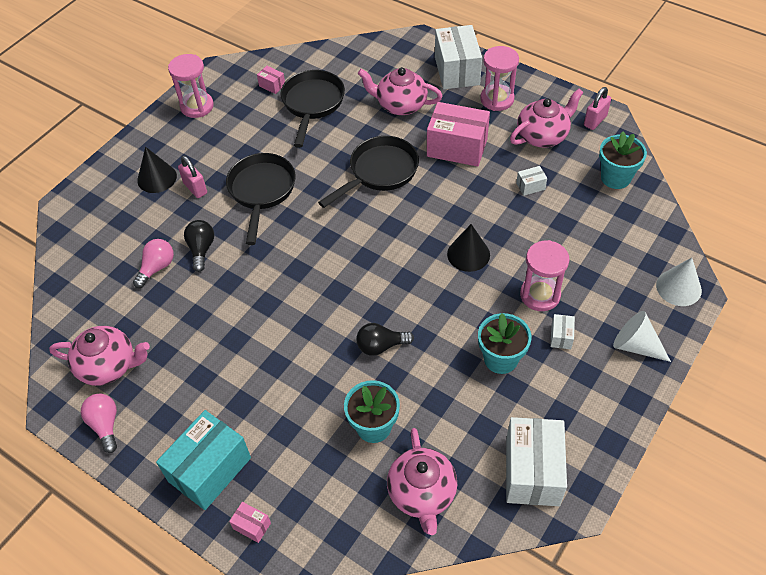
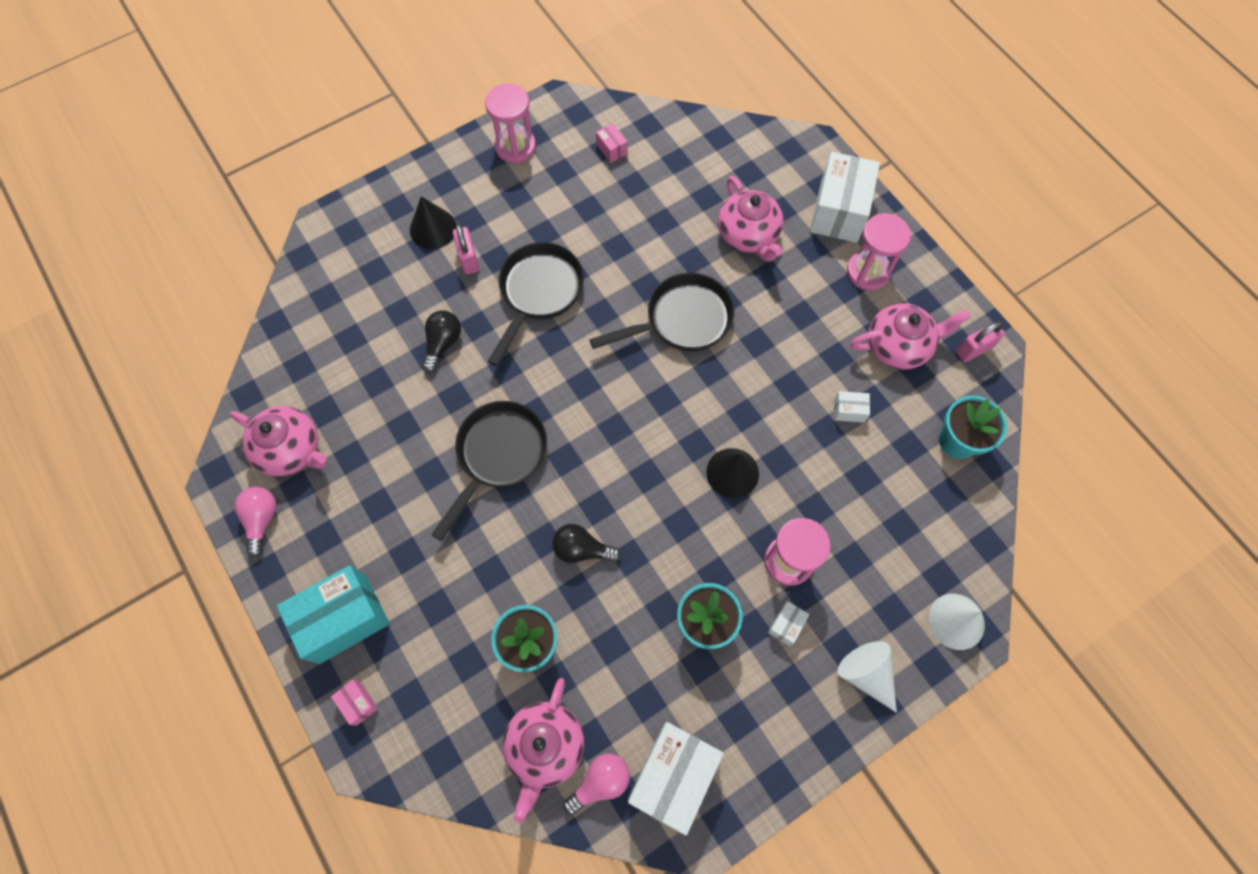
camera: 20 degrees right, 15 degrees up
(157, 268) = (387, 347): pink light bulb -> pink light bulb (600, 782)
(312, 104) = (646, 194): black pan -> black pan (498, 455)
(400, 105) = (748, 235): pink teapot -> pink teapot turned 150 degrees counterclockwise
(457, 147) = (787, 322): pink box -> none

